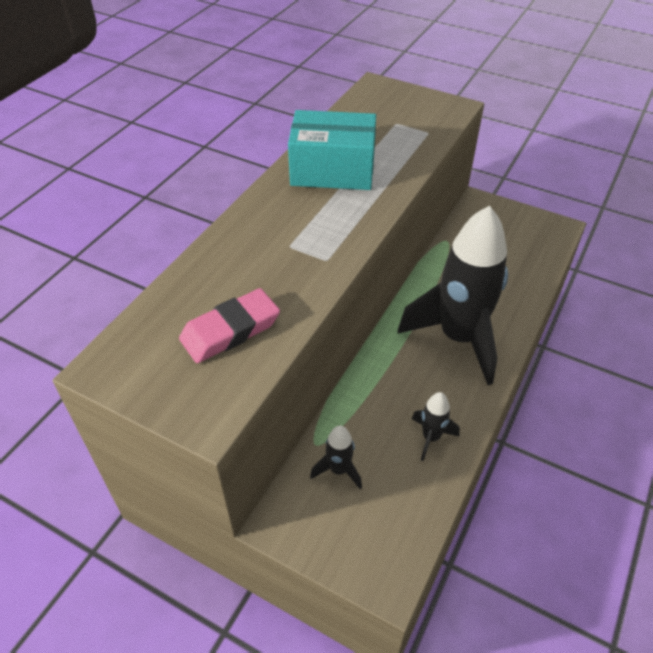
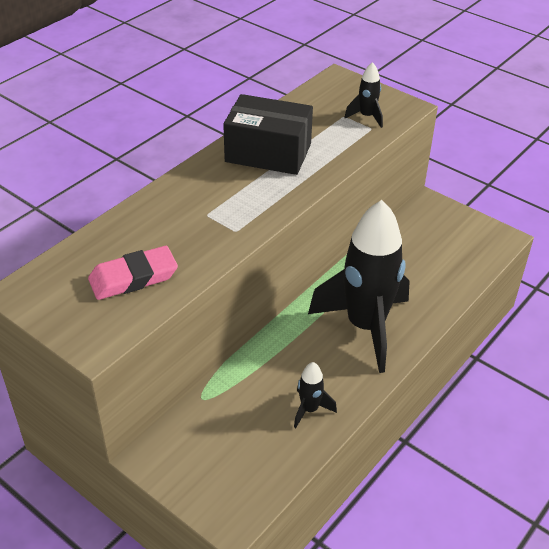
camera: 10 degrees right, 5 degrees down
(332, 170) = (268, 153): turquoise box -> black box
(338, 470) = (216, 423): black rocket -> black rocket (366, 117)

